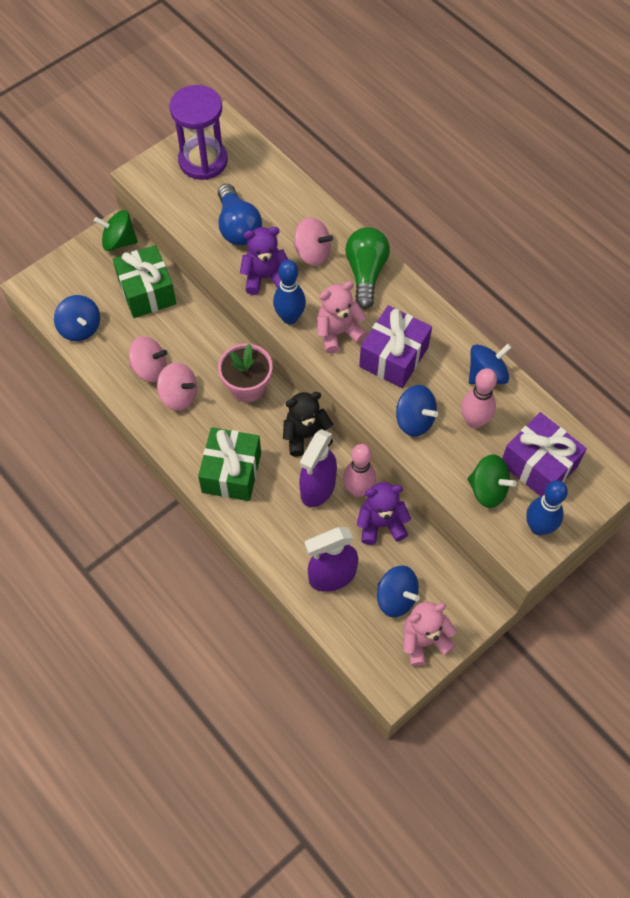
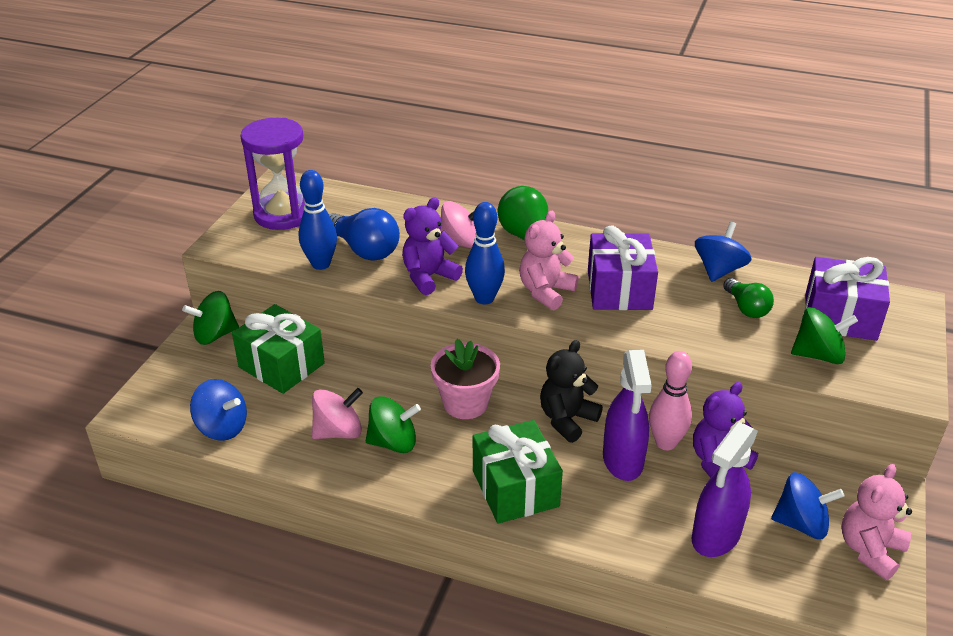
camera: 30 degrees left, 25 degrees down
(179, 395) = (393, 442): pink spinning top -> green spinning top
(414, 420) = (690, 330): blue spinning top -> none
(474, 421) = (746, 308): pink bowling pin -> green light bulb
(538, 527) = (896, 364): blue bowling pin -> blue bowling pin (321, 264)

